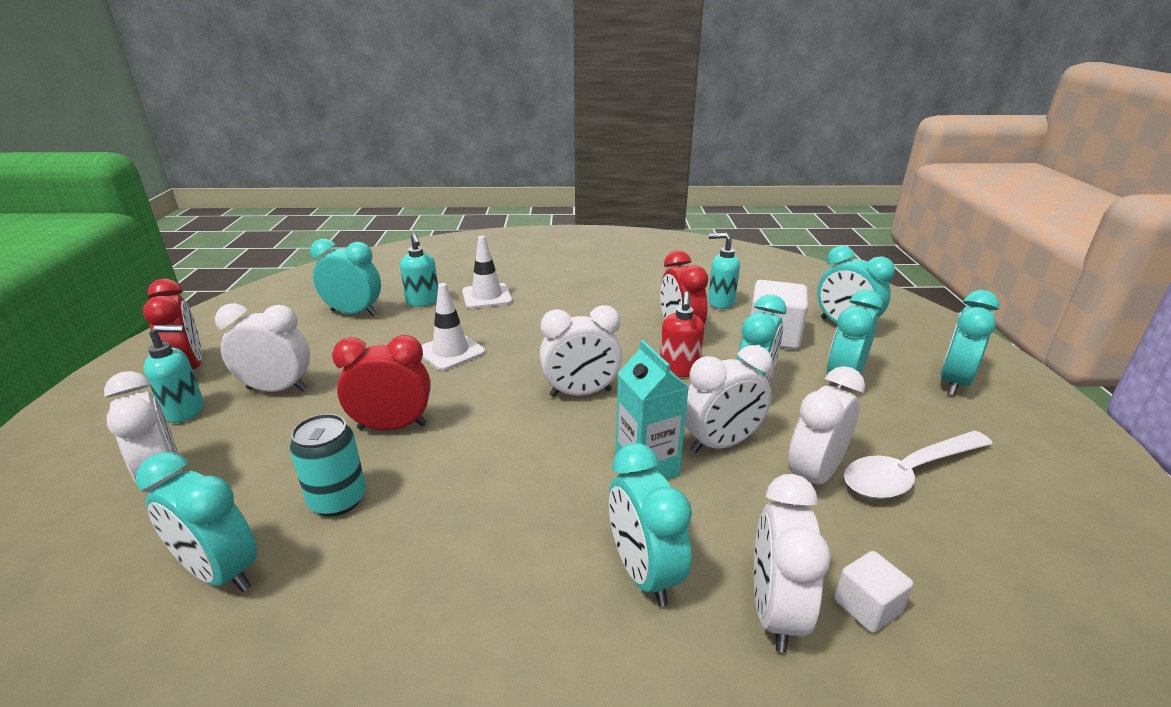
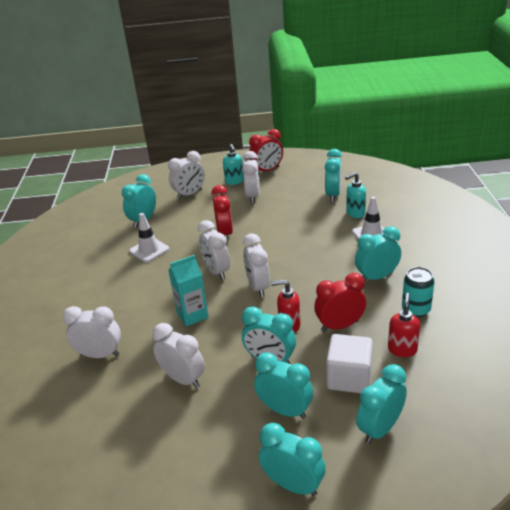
camera: 90 degrees right, 5 degrees up
(338, 500) = (177, 233): turquoise can -> turquoise can (416, 309)
(450, 352) = (296, 235): white traffic cone -> white traffic cone (149, 250)
(644, 573) = (126, 317): turquoise clock -> turquoise clock (376, 277)
(720, 302) = (402, 349): turquoise soap dispenser -> red soap dispenser
(720, 444) = (212, 342): white clock -> white clock (216, 271)
(867, 607) = (96, 385): white cube -> none
(908, 473) = (182, 423): white spoon -> none

